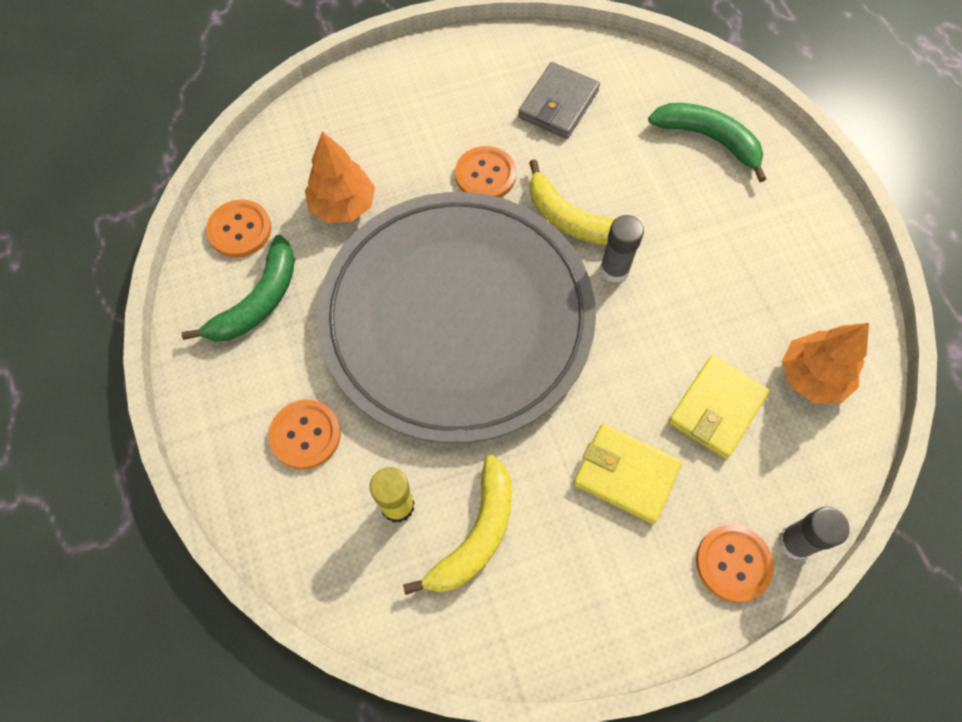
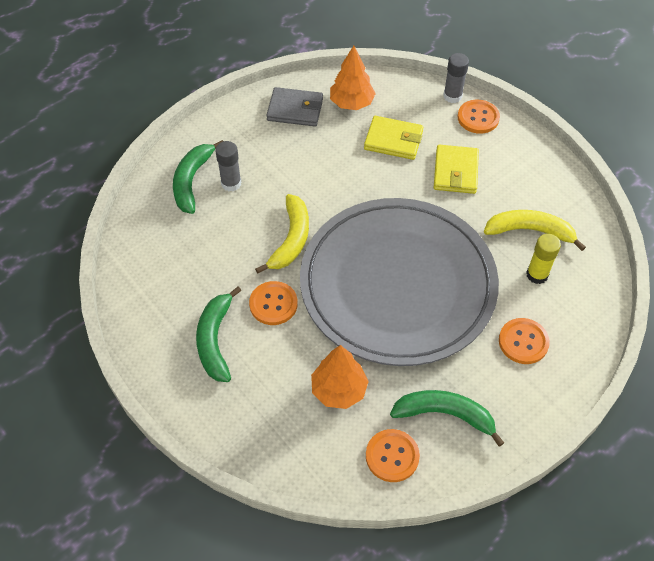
camera: 110 degrees left, 10 degrees down
(461, 108) = (215, 340): none -> green banana
(558, 104) = (189, 276): grey wallet -> grey wallet (295, 109)
(614, 269) = (321, 208): grey glue stick -> grey glue stick (231, 183)

